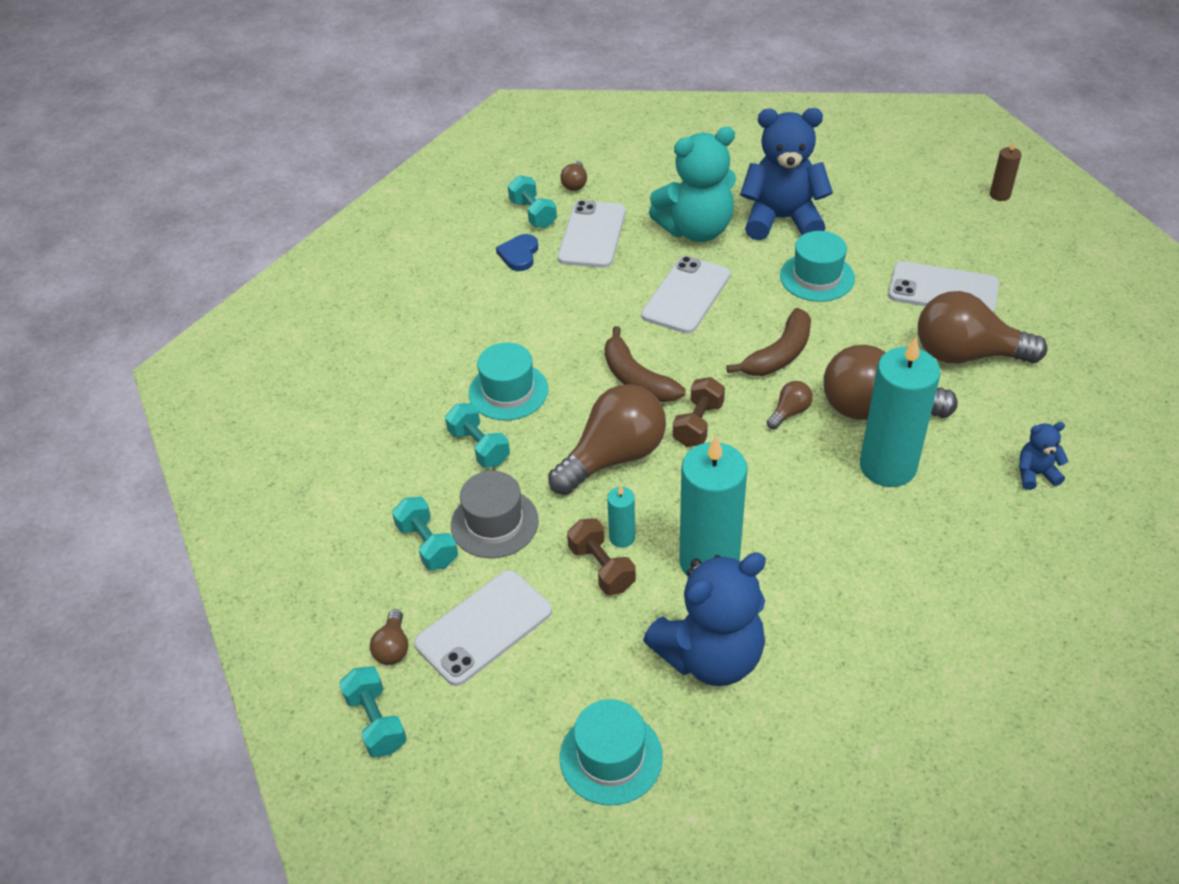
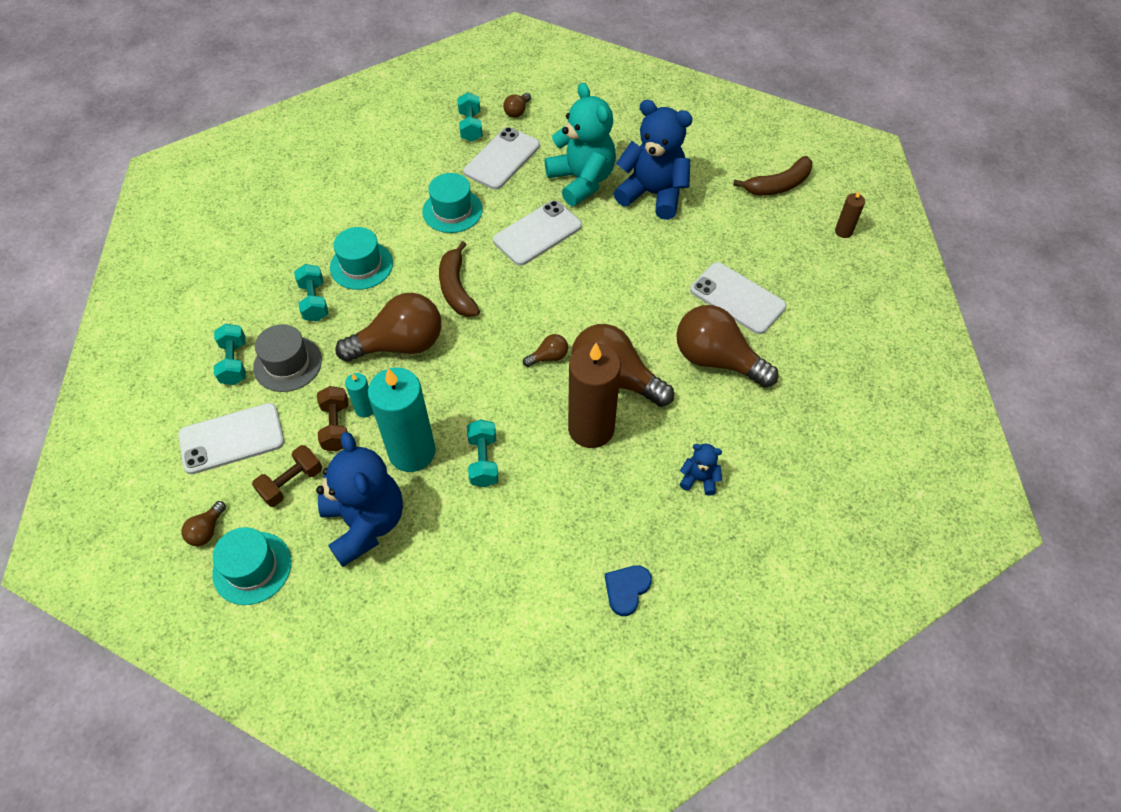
camera: 20 degrees right, 10 degrees up
(376, 722) = (123, 478): turquoise dumbbell -> turquoise dumbbell (483, 461)
(393, 647) = (166, 429): brown light bulb -> brown light bulb (207, 530)
(519, 254) = (439, 157): blue heart -> blue heart (626, 589)
(696, 230) = (581, 181): turquoise teddy bear -> turquoise teddy bear turned 120 degrees counterclockwise
(698, 424) = (476, 341): brown dumbbell -> brown dumbbell (291, 483)
(710, 656) = (365, 523): blue teddy bear -> blue teddy bear turned 105 degrees counterclockwise
(779, 354) = (573, 307): brown banana -> brown banana (778, 185)
(817, 277) = (646, 252): turquoise hat -> turquoise hat (452, 211)
(888, 466) = (591, 429): turquoise candle -> brown candle

